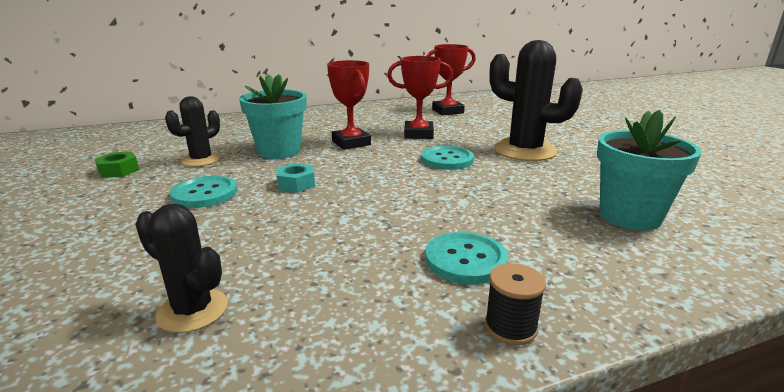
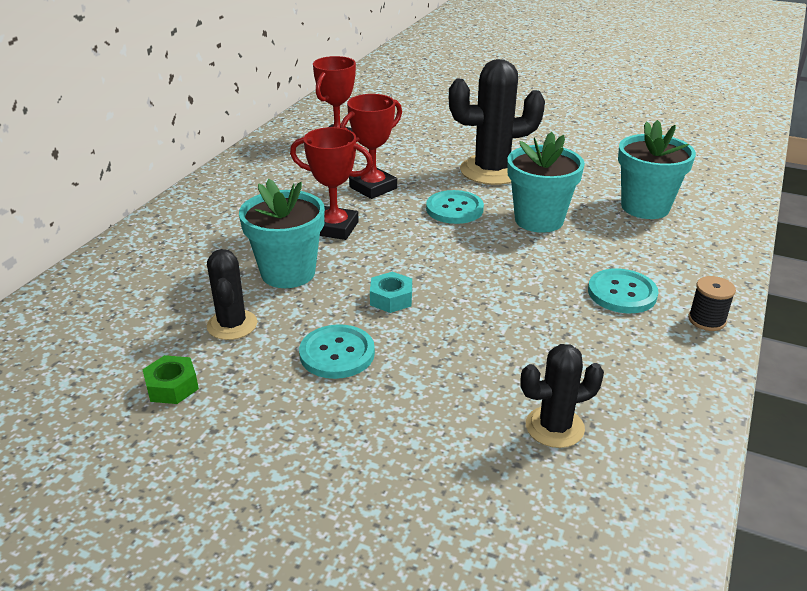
camera: 45 degrees left, 10 degrees up
(499, 187) = (539, 220): none -> turquoise flower pot

